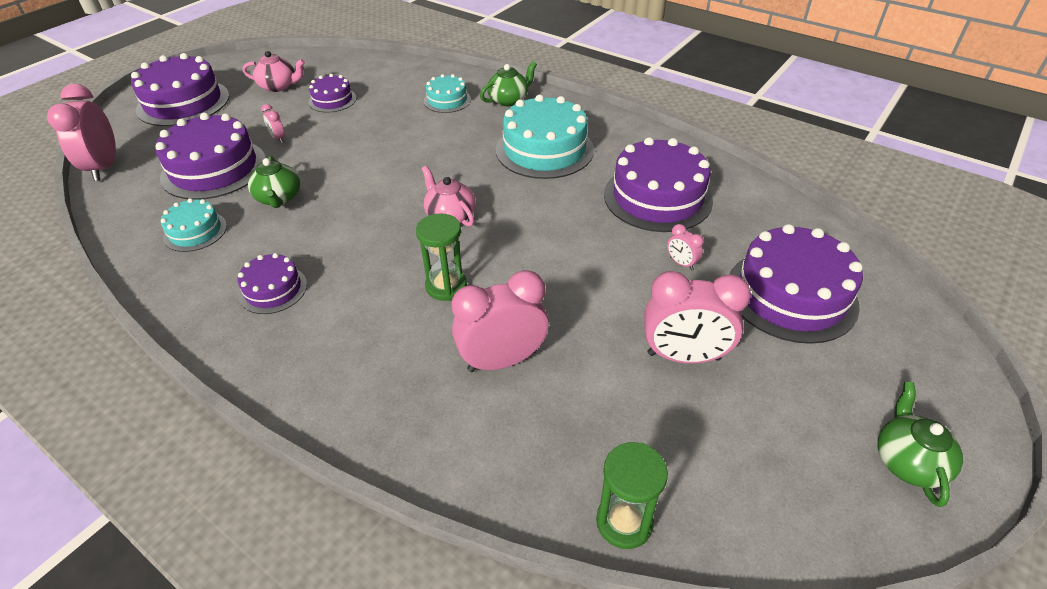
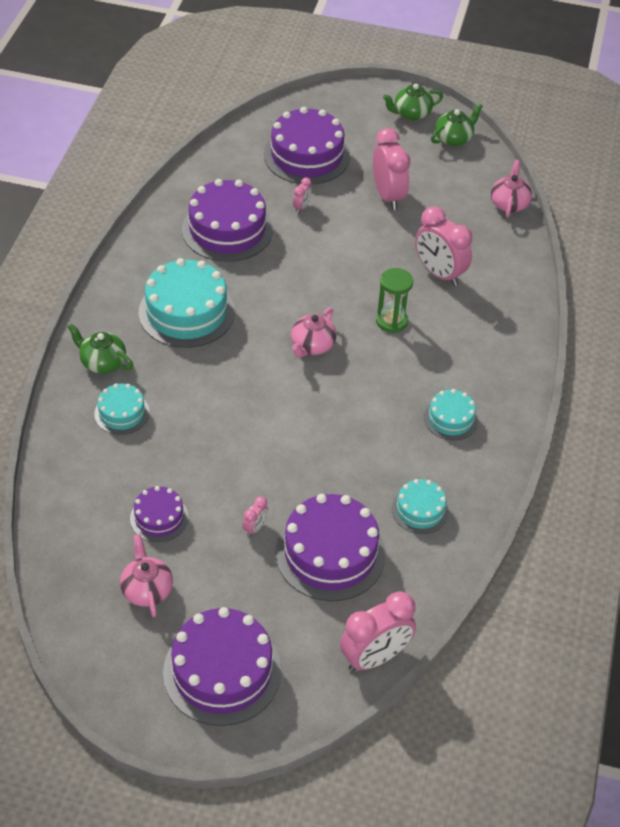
camera: 115 degrees left, 5 degrees up
(273, 289) = (451, 419): purple cake -> turquoise cake
(279, 198) = (347, 473): green teapot -> green teapot (454, 138)
(624, 522) = (509, 203): green hourglass -> pink teapot

